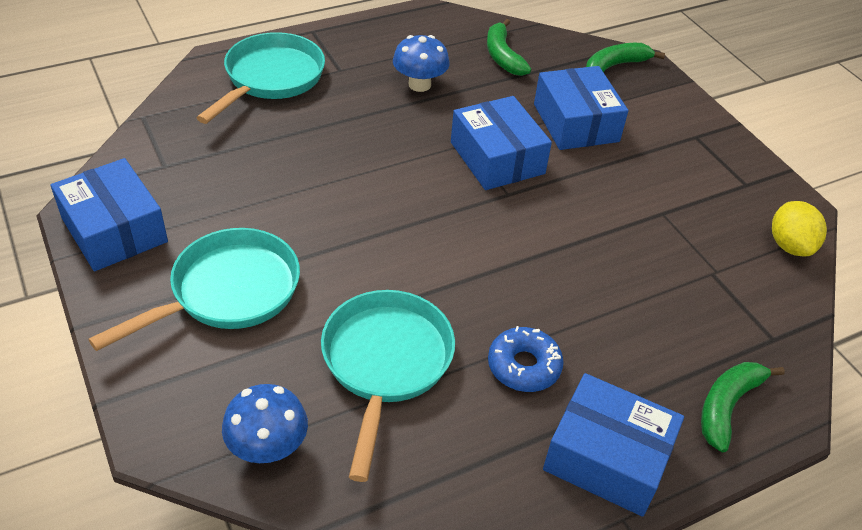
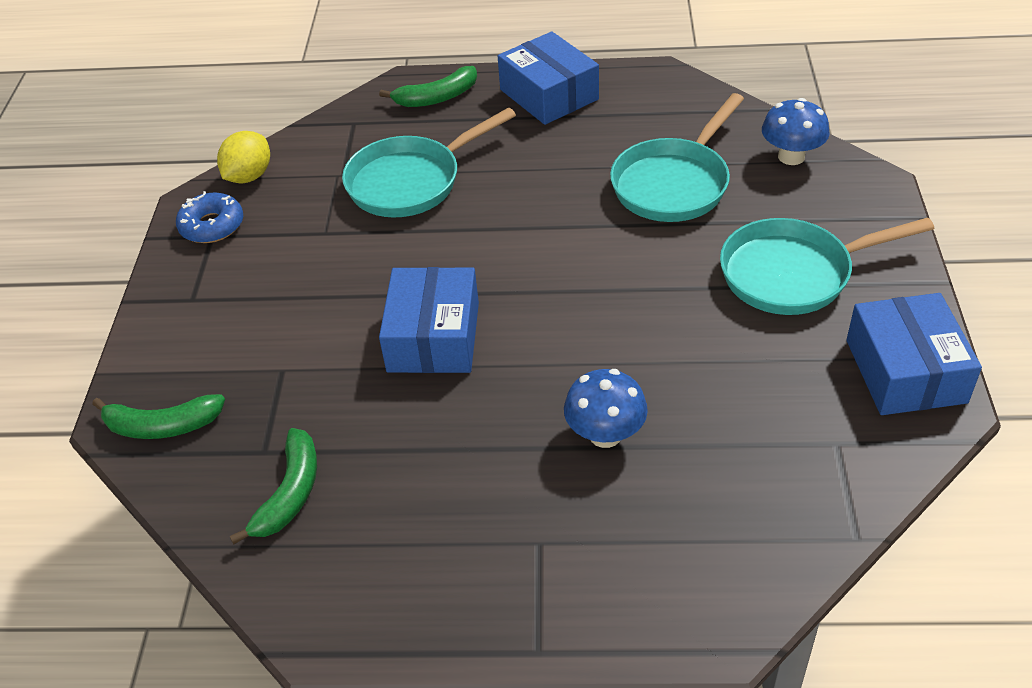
camera: 145 degrees left, 0 degrees up
(271, 78) = (649, 557): turquoise pan -> turquoise pan (410, 182)
(419, 84) = (444, 476): blue mushroom -> blue mushroom (605, 434)
(524, 366) = (563, 155): blue donut -> blue donut (212, 226)
(576, 123) = (302, 355): blue box -> none

